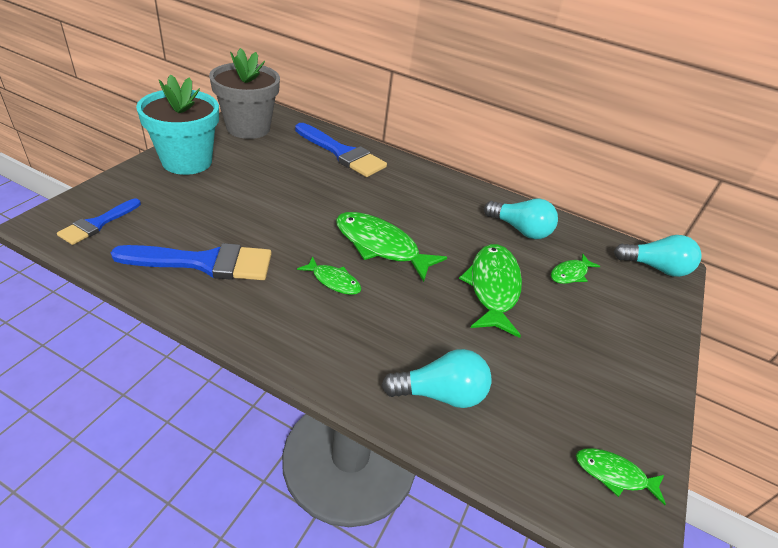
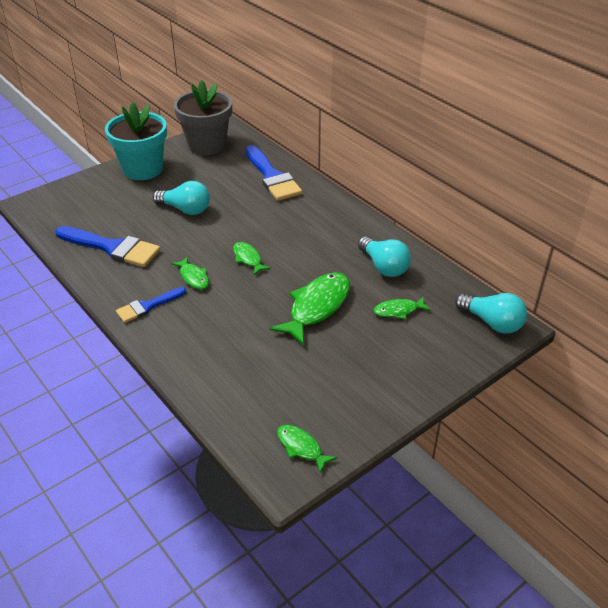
camera: 30 degrees right, 0 degrees up
(98, 223) = (59, 209): blue brush -> blue brush (148, 306)
(380, 246) = (248, 259): green fish -> green fish, size x0.53
(440, 394) = (215, 367): turquoise light bulb -> turquoise light bulb (185, 209)

